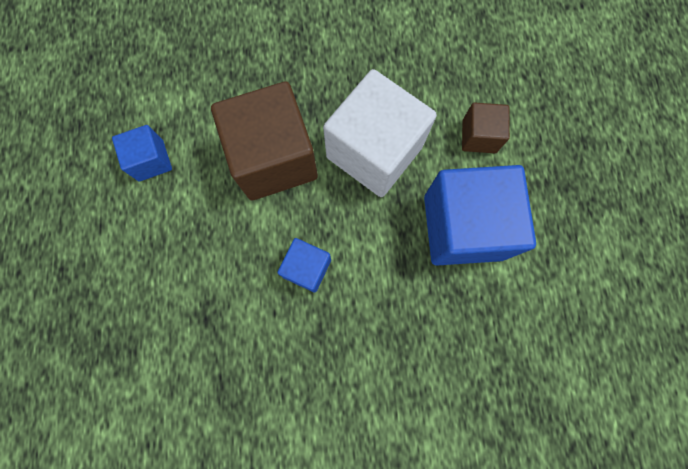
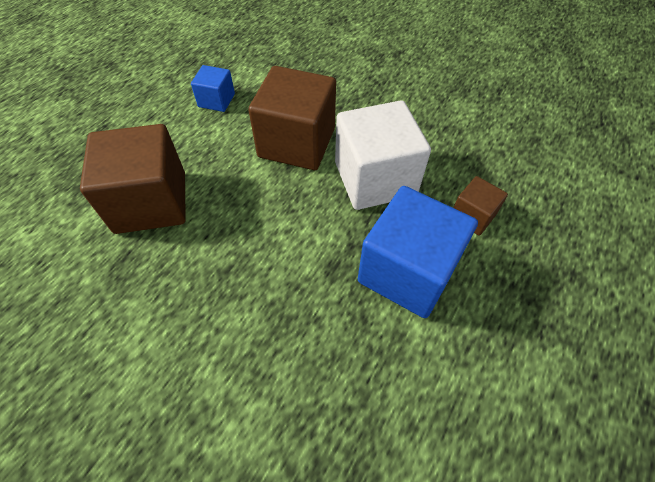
camera: 35 degrees right, 20 degrees down
(193, 317) = (151, 202): none -> brown cube
(307, 268) = (257, 222): blue cube -> none

